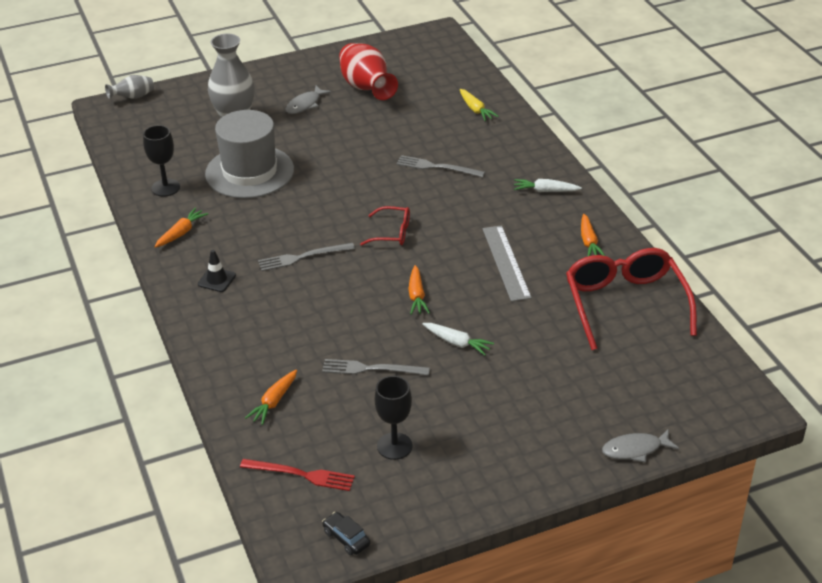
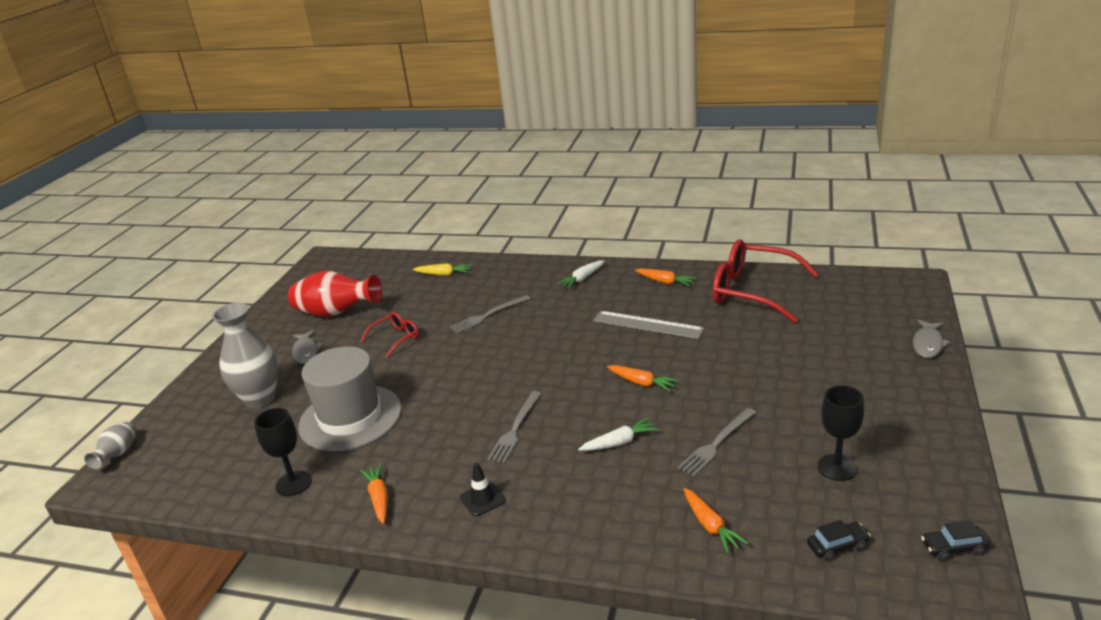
camera: 50 degrees left, 10 degrees down
(301, 474) = (837, 546): red fork -> black car
(391, 233) = (543, 367): red glasses -> red glasses (395, 338)
(457, 343) = (725, 383): white carrot -> white carrot (619, 442)

